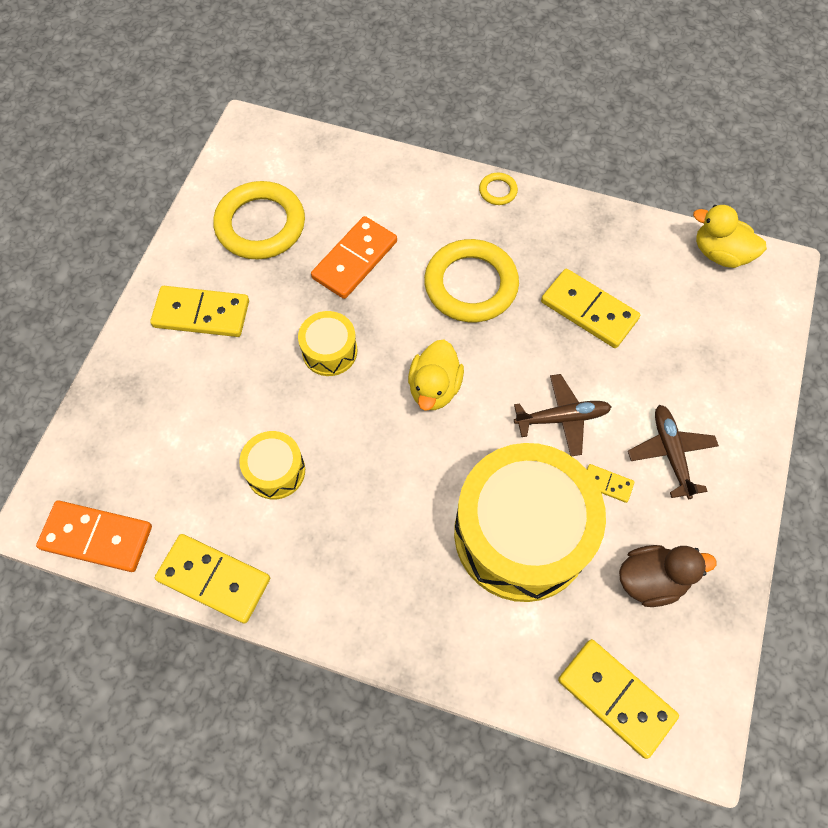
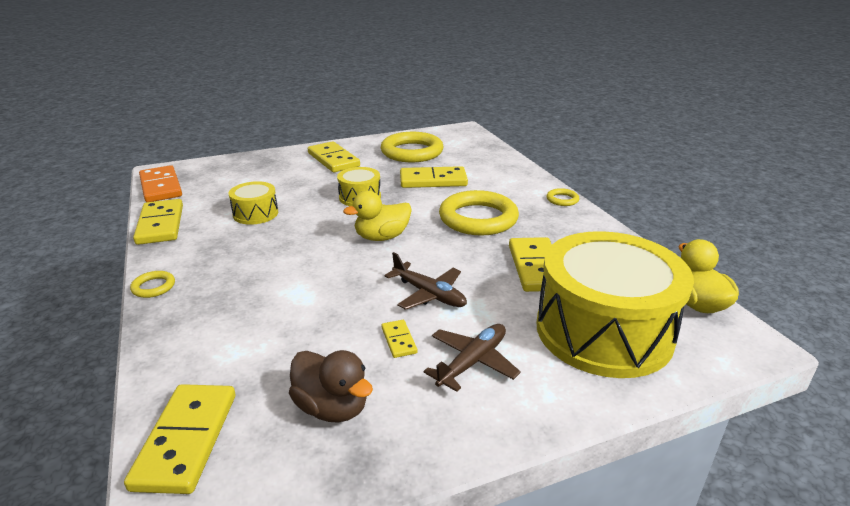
camera: 50 degrees right, 35 degrees down
(354, 260) = (433, 180): orange domino -> yellow domino
(359, 638) = (153, 287): none -> yellow ring
(521, 534) = (305, 318): yellow drum -> yellow drum (603, 331)

